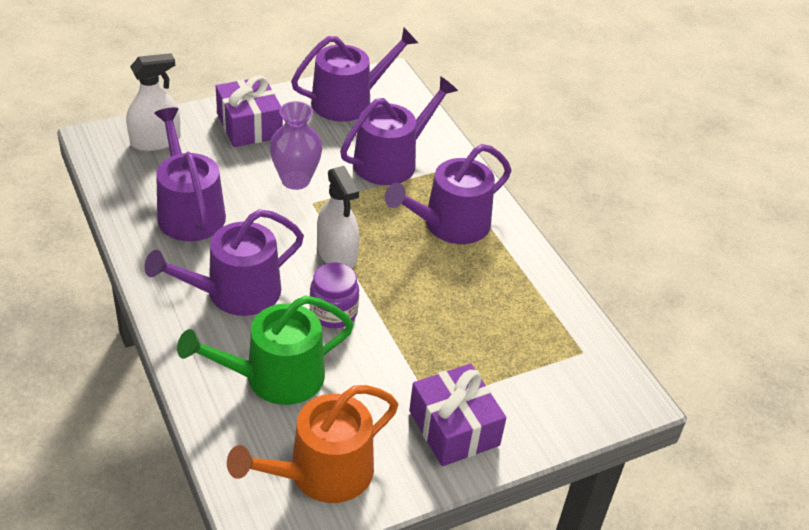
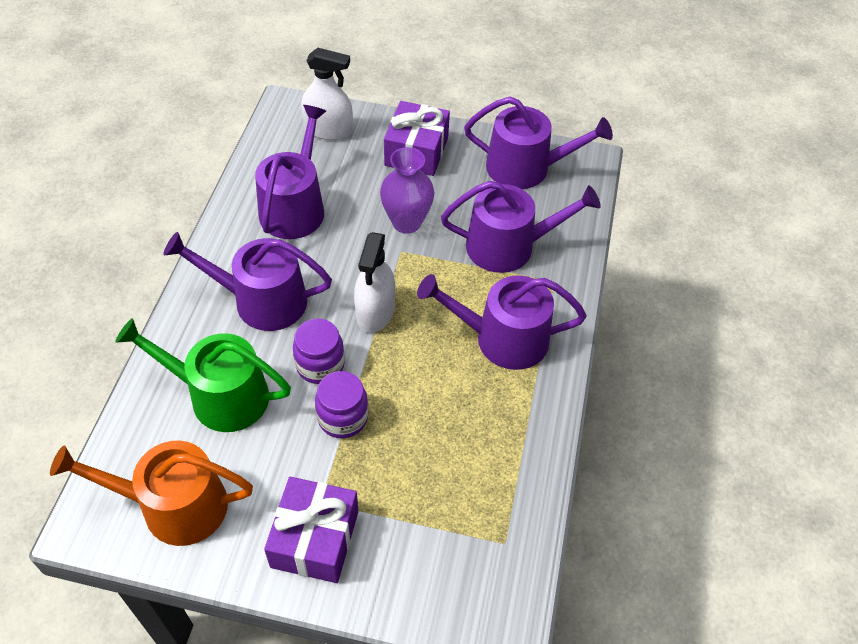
camera: 40 degrees right, 10 degrees up
(389, 338) = (343, 418): none -> purple jar

